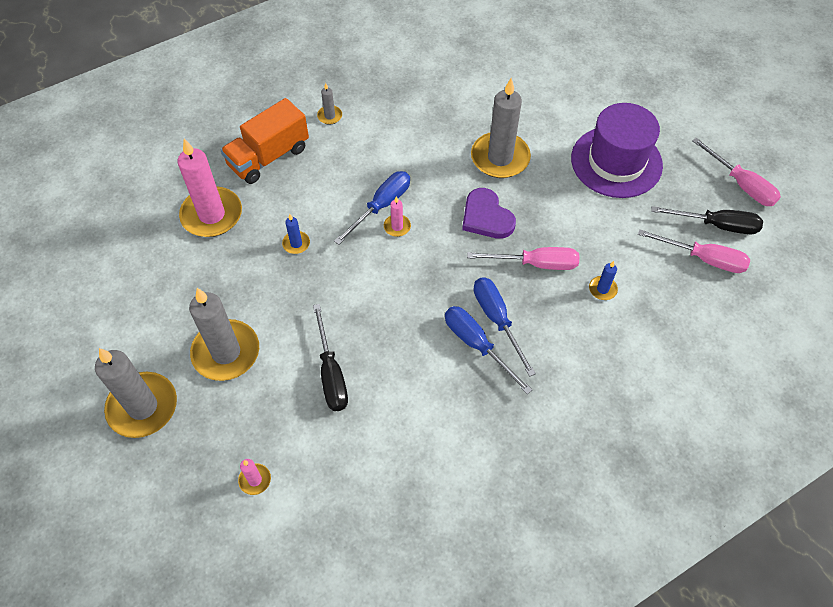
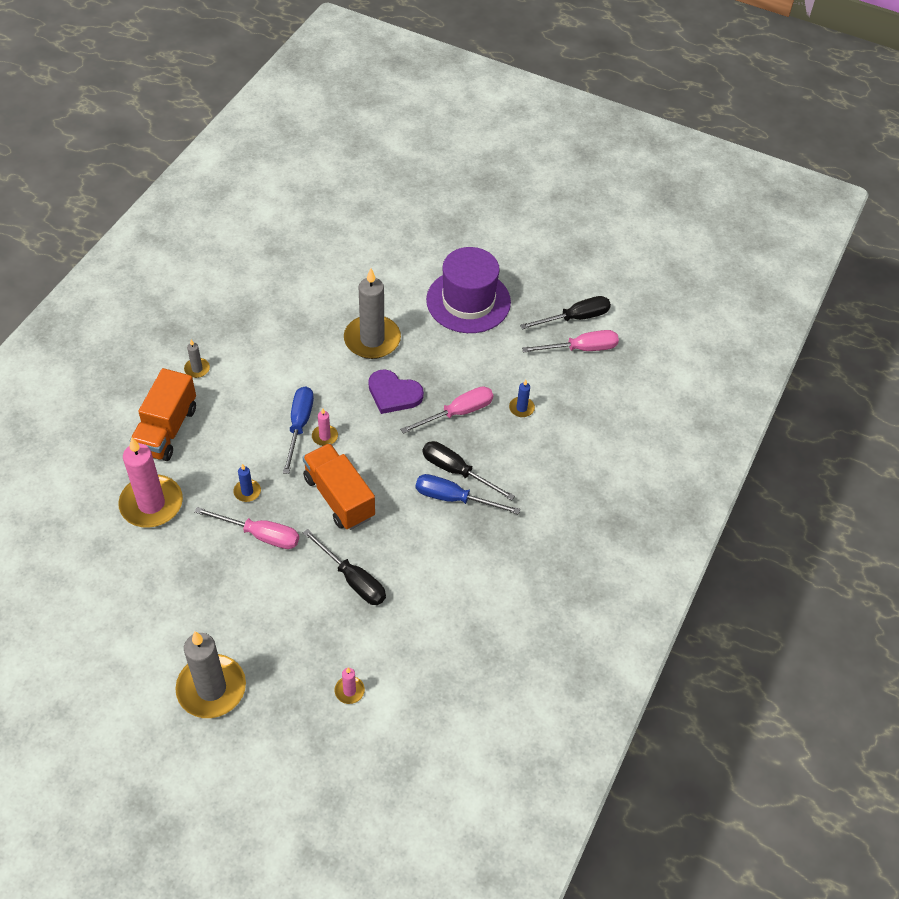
camera: 35 degrees left, 5 degrees down
(226, 352) = (251, 609): grey candle -> none
(371, 289) = (339, 497): none -> orange truck
(497, 320) = (456, 471): blue screwdriver -> black screwdriver
(741, 184) = (574, 277): pink screwdriver -> pink screwdriver (260, 535)

